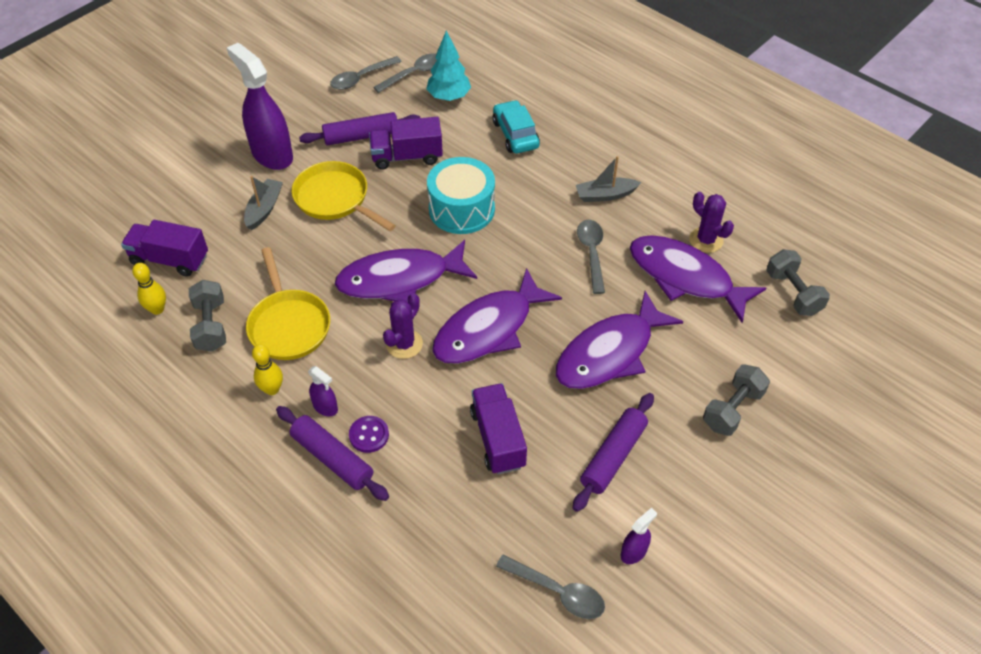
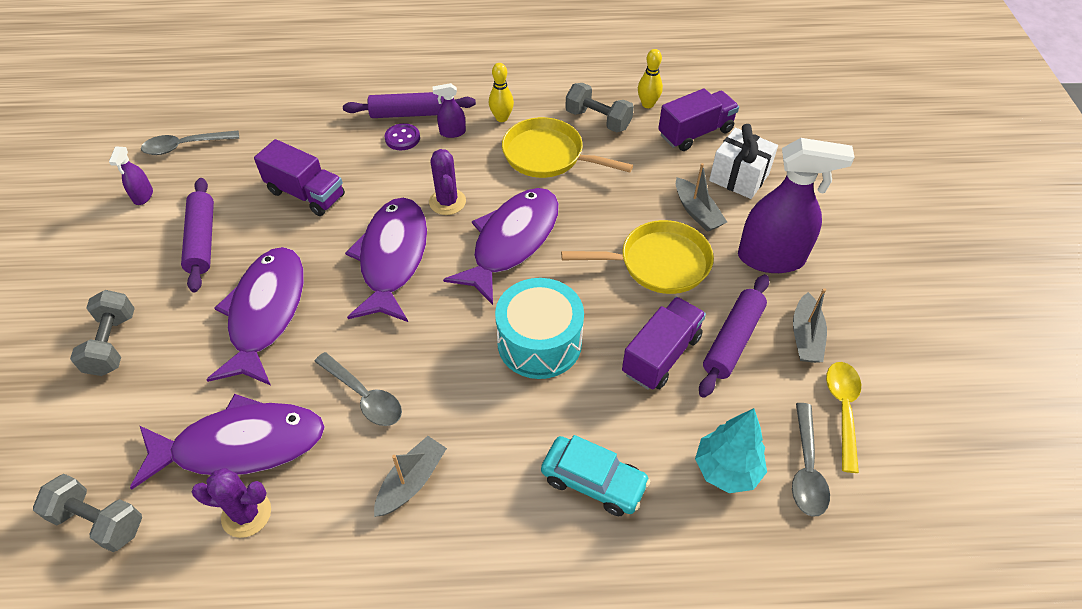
camera: 135 degrees right, 0 degrees up
(202, 209) = (739, 177): none -> white gift
(324, 112) = (805, 337): none -> grey boat
(361, 78) = (842, 409): grey spoon -> yellow spoon

